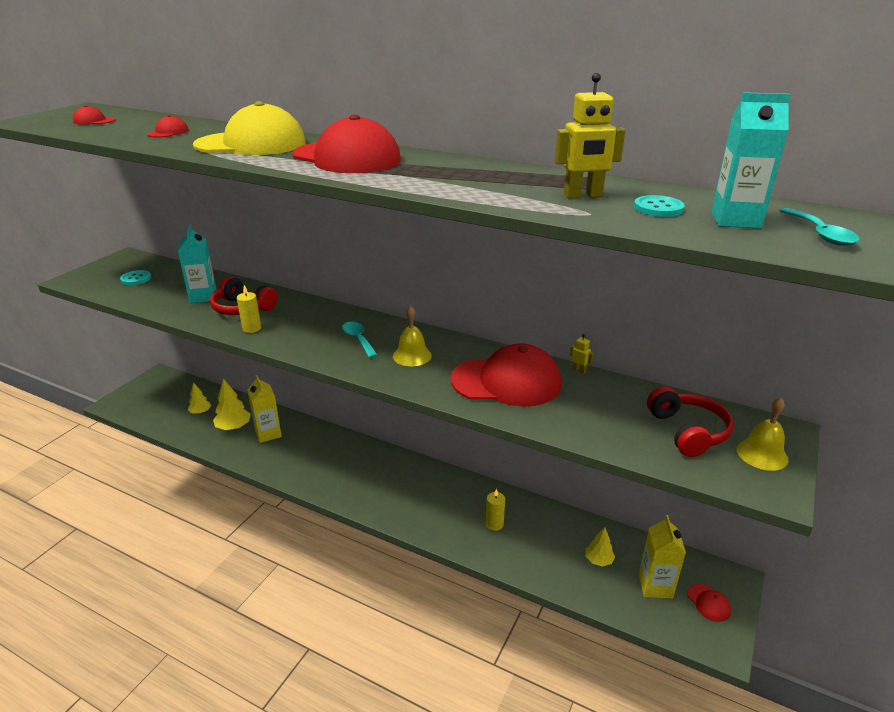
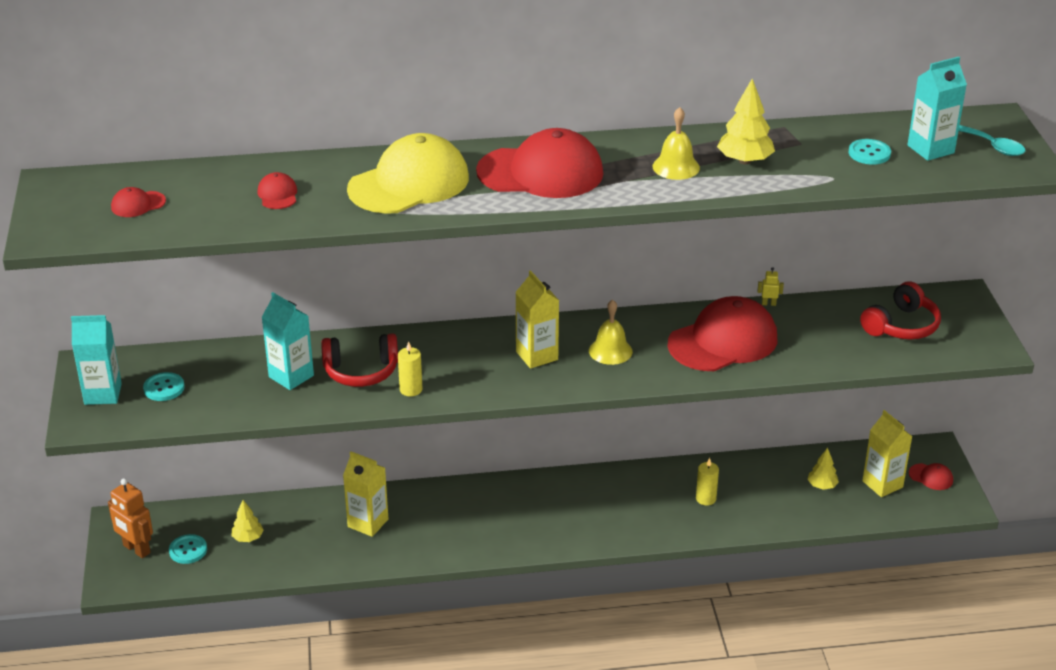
camera: 35 degrees left, 5 degrees up
(106, 271) = (103, 394): none -> turquoise carton
(145, 392) = (136, 549): none -> orange robot
(166, 404) = (188, 550): none -> turquoise button
(233, 427) = (315, 535): yellow tree -> yellow tree (744, 161)
(358, 339) = (537, 355): turquoise spoon -> yellow carton
(583, 196) = (802, 157): yellow robot -> none
(687, 431) = (901, 326): red headphones -> red headphones turned 90 degrees clockwise
(762, 454) = (965, 322): yellow bell -> yellow bell (676, 167)

